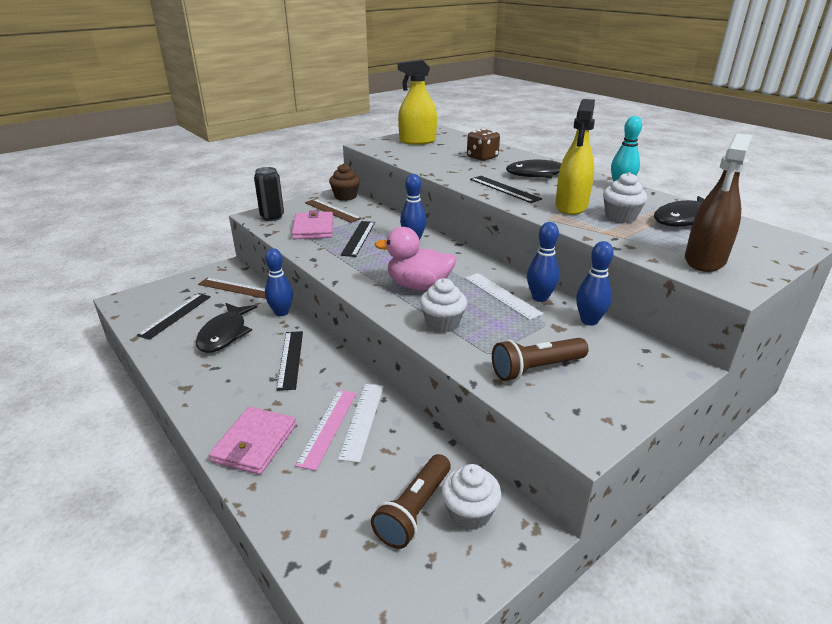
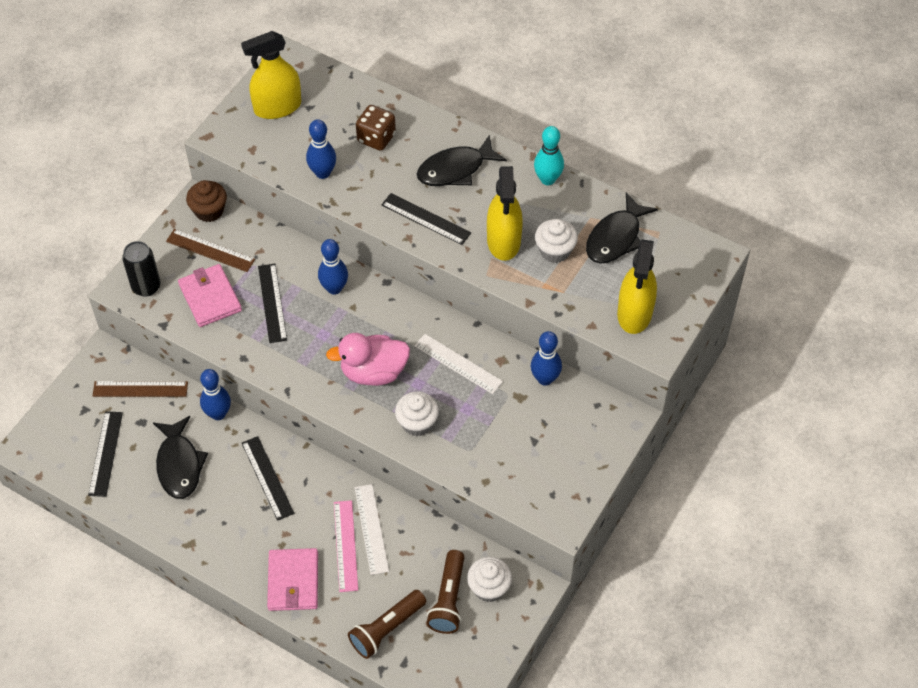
camera: 20 degrees left, 25 degrees up
(536, 369) = (513, 457): brown flashlight -> brown flashlight (386, 629)
(540, 298) = (494, 356): blue bowling pin -> blue bowling pin (322, 173)
(705, 260) = (634, 313): brown spray bottle -> yellow spray bottle

